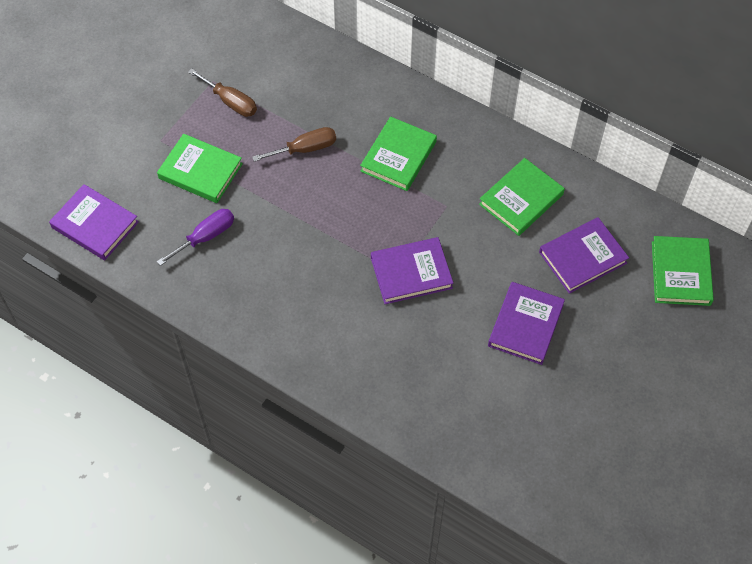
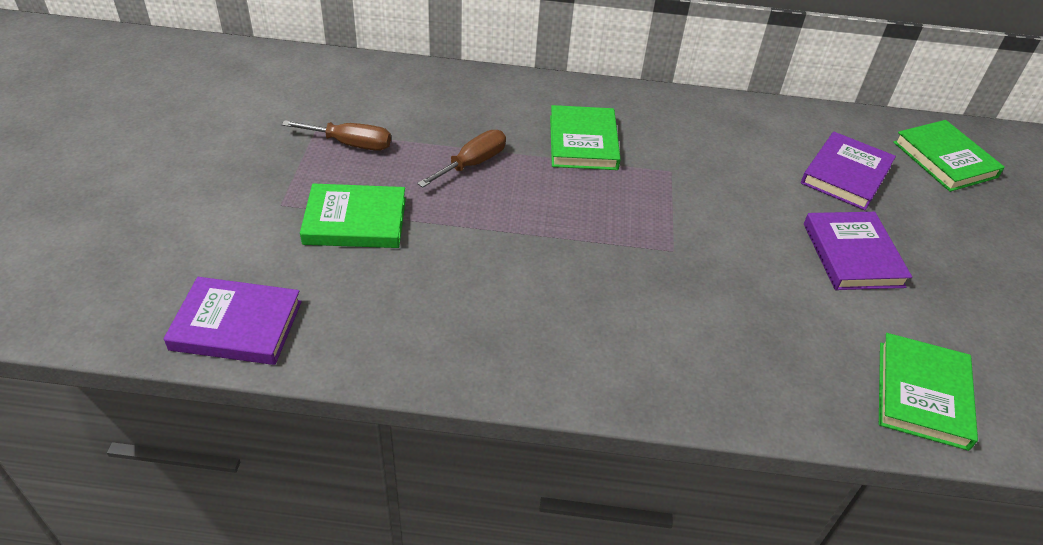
camera: 30 degrees left, 15 degrees down
(205, 237) = (407, 289): purple screwdriver -> none
(411, 273) = (688, 245): purple book -> none
(521, 199) = (740, 143): green book -> green book (922, 394)

